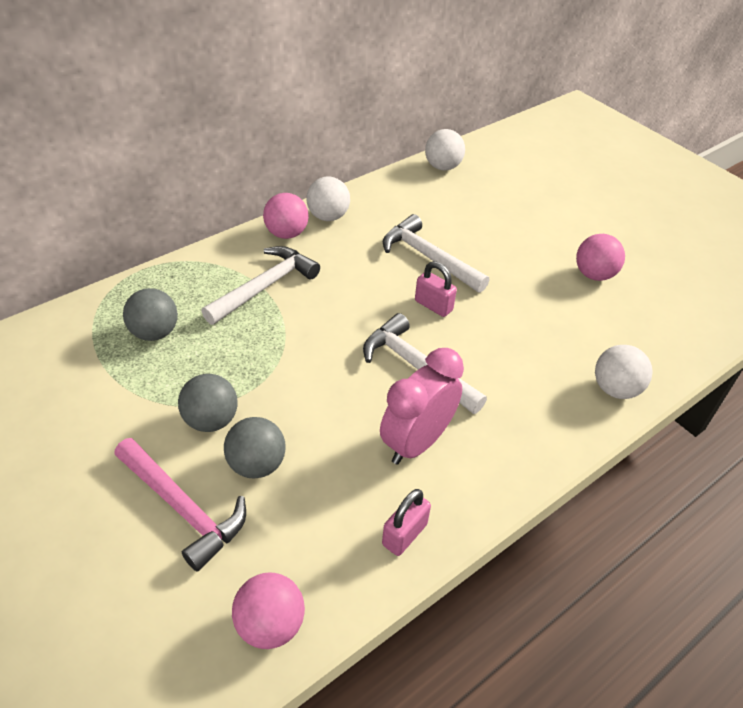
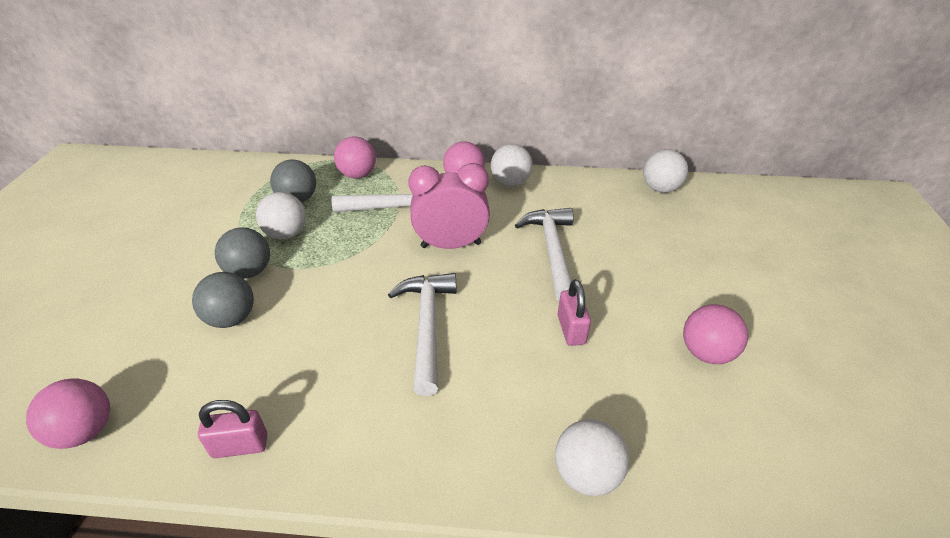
camera: 45 degrees right, 5 degrees down
(180, 278) = (358, 175): none -> pink ball
(182, 507) = (159, 314): pink hammer -> none
(194, 369) = (286, 234): none -> white ball
(417, 442) = (346, 383): pink clock -> pink clock (451, 245)
(433, 305) = (505, 288): pink padlock -> pink padlock (571, 330)

